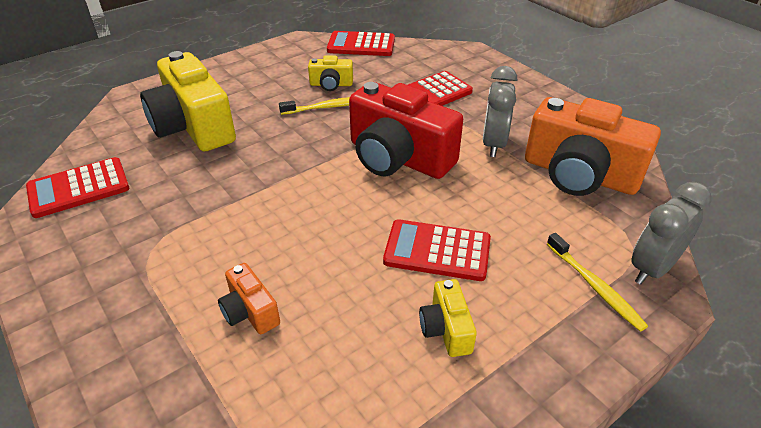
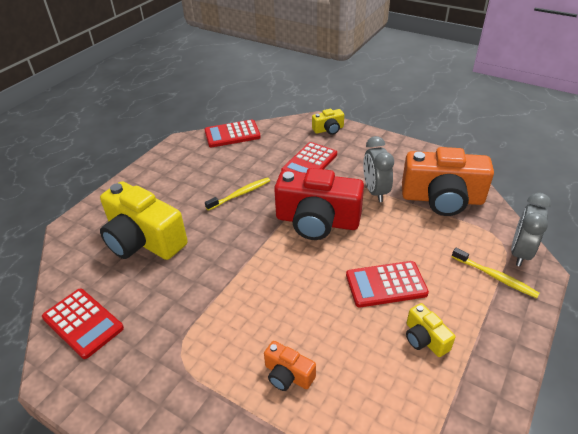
camera: 20 degrees left, 0 degrees up
(79, 188) = (83, 323): red calculator -> red calculator turned 90 degrees counterclockwise
(331, 84) = (230, 174): yellow camera -> yellow camera (328, 129)

